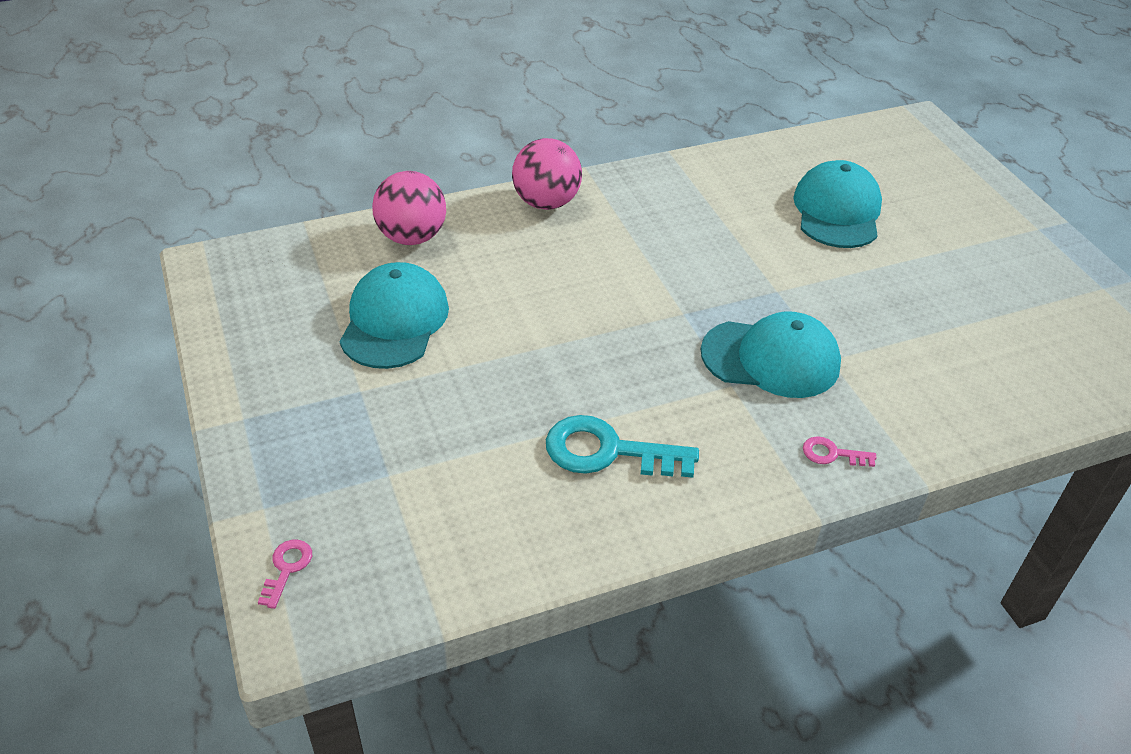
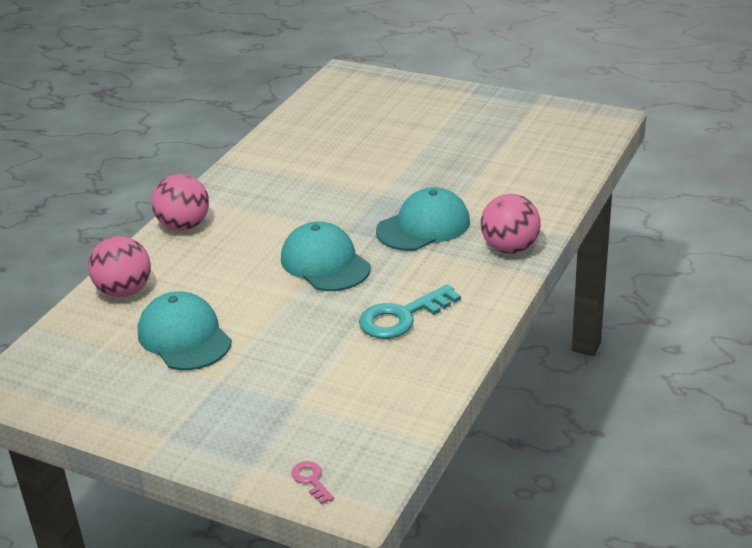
camera: 40 degrees left, 10 degrees down
(832, 454) = (510, 248): pink key -> pink ball
(837, 211) = (360, 139): turquoise cap -> turquoise cap (325, 263)

